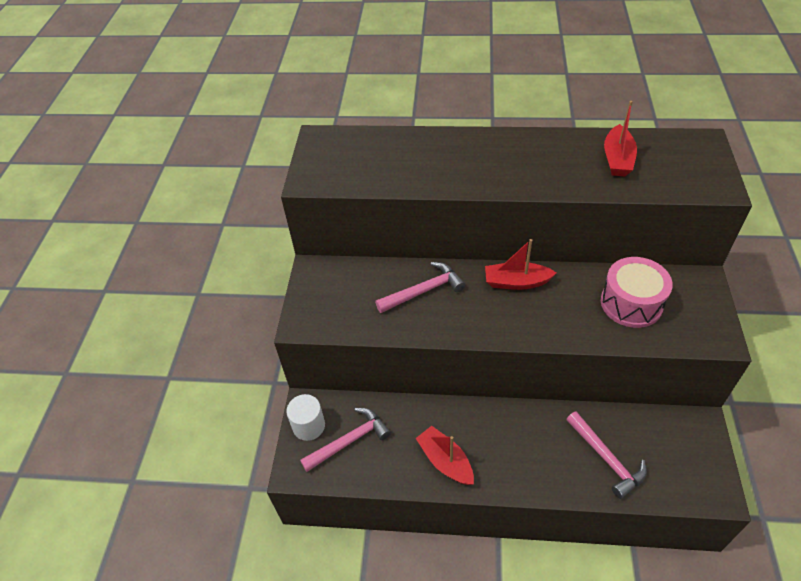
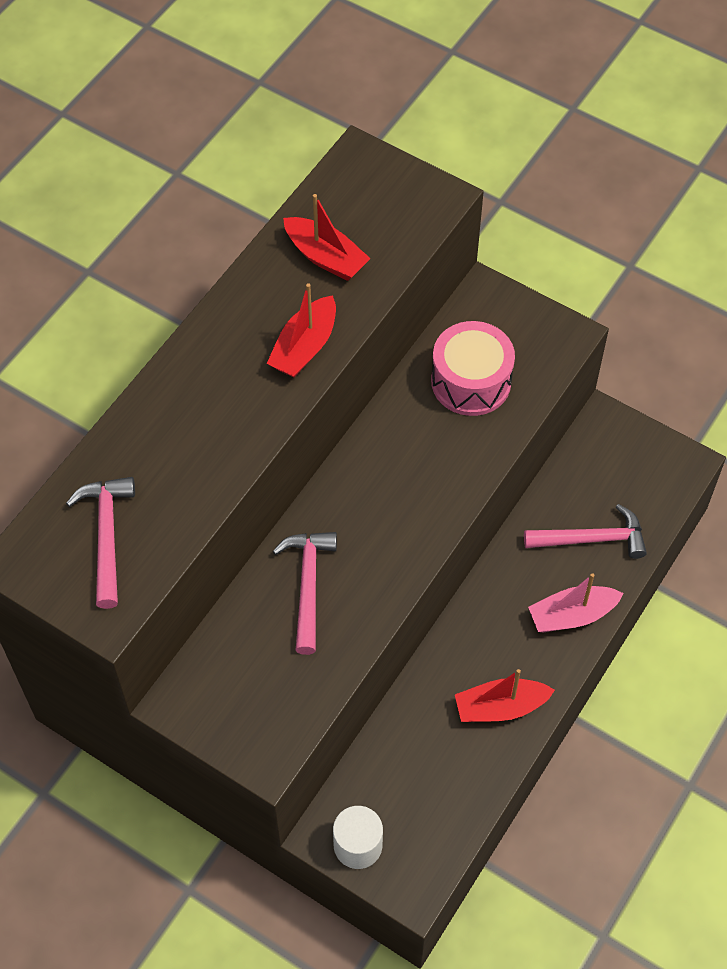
camera: 65 degrees left, 10 degrees up
(349, 441) = (409, 804): pink hammer -> pink hammer (106, 536)
(516, 282) = (363, 476): red boat -> red boat (304, 347)
(540, 473) = (572, 615): none -> pink boat

